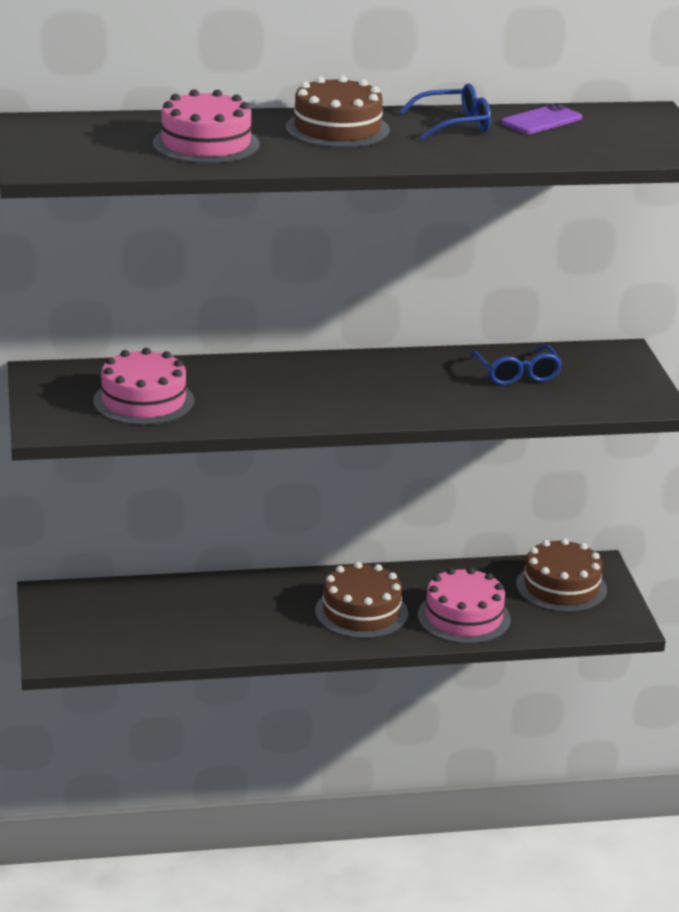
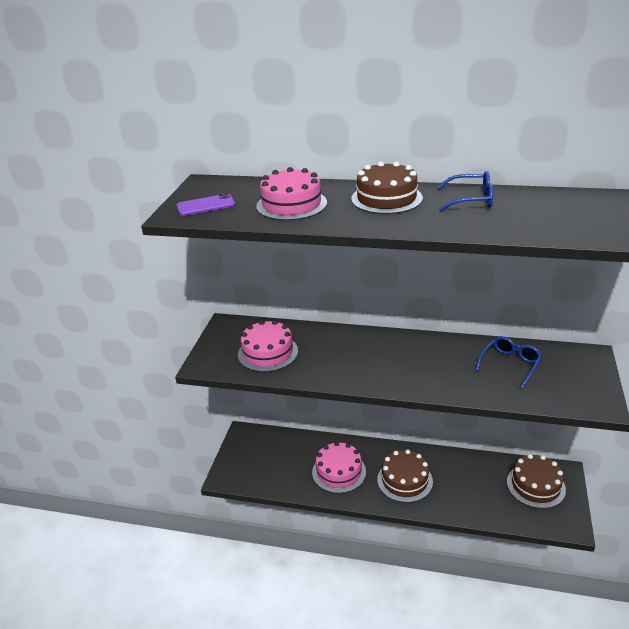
camera: 25 degrees right, 5 degrees up
(464, 617) = (465, 497): pink cake -> pink cake (339, 472)
(517, 374) = (510, 364): blue glasses -> blue glasses turned 150 degrees counterclockwise
(541, 121) = (538, 201): purple phone -> purple phone (206, 205)

